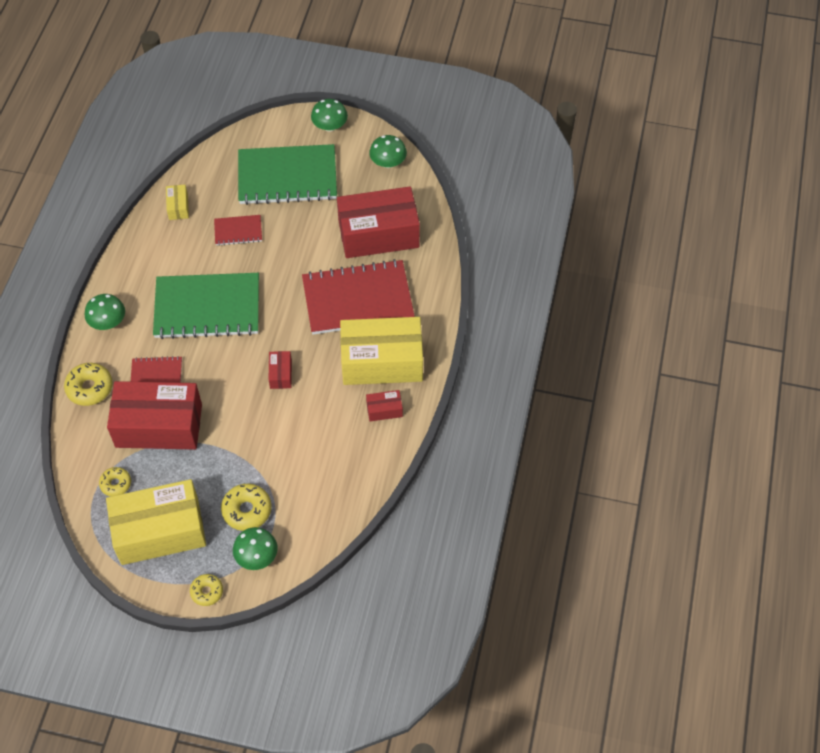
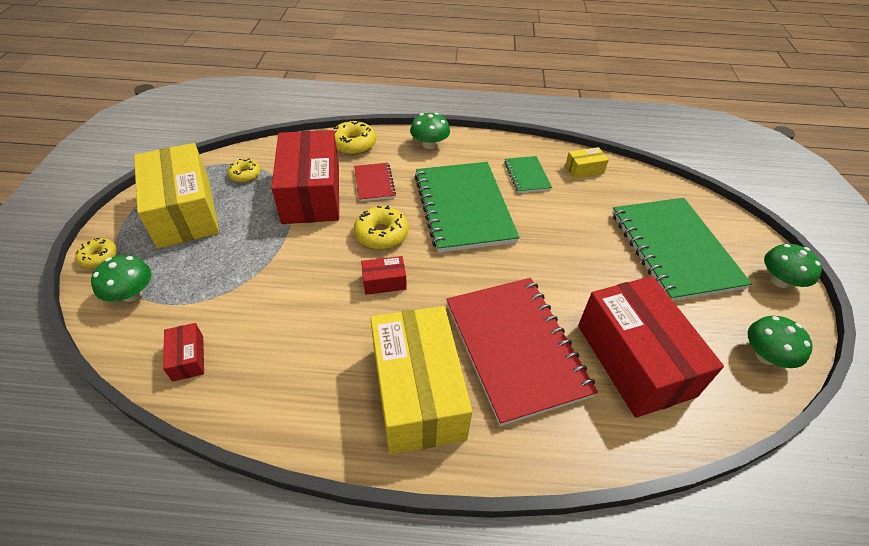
camera: 80 degrees right, 10 degrees down
(176, 252) = (527, 176): none -> green notebook
(238, 231) = (574, 218): red notebook -> none
(247, 510) = (196, 276): yellow donut -> yellow donut (381, 234)
(384, 410) = (336, 406): red box -> red box (188, 358)

